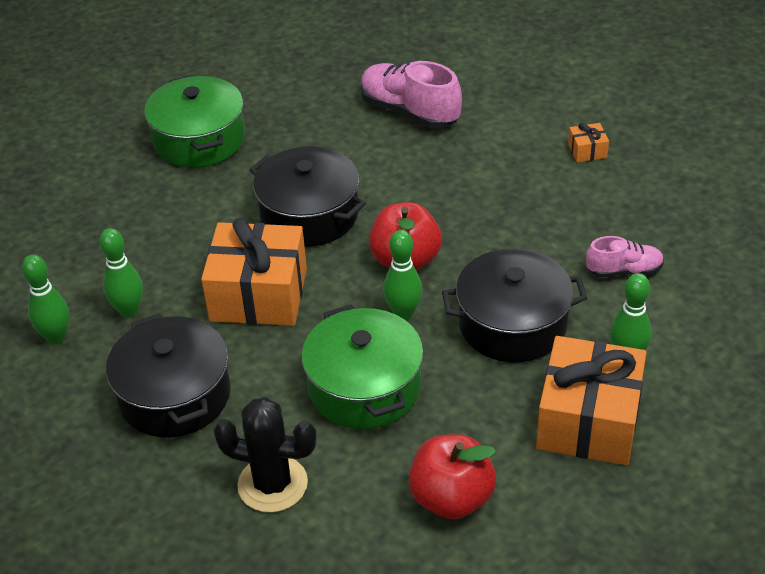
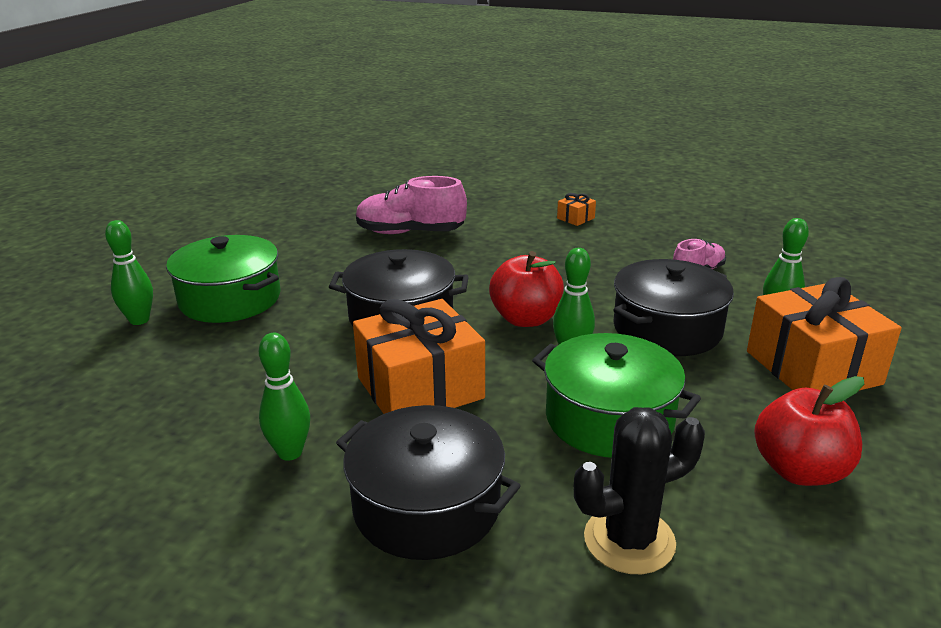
camera: 35 degrees left, 15 degrees down
(56, 337) = (219, 512): green bowling pin -> green bowling pin (139, 320)

